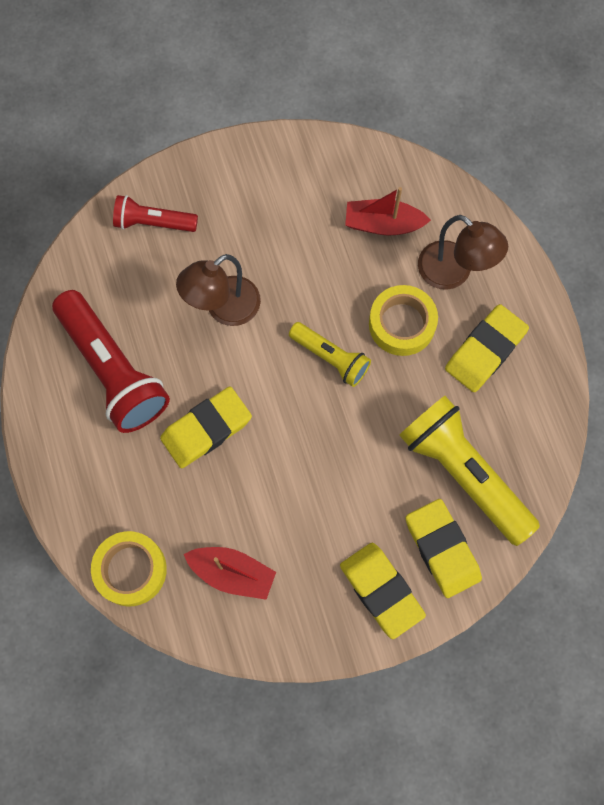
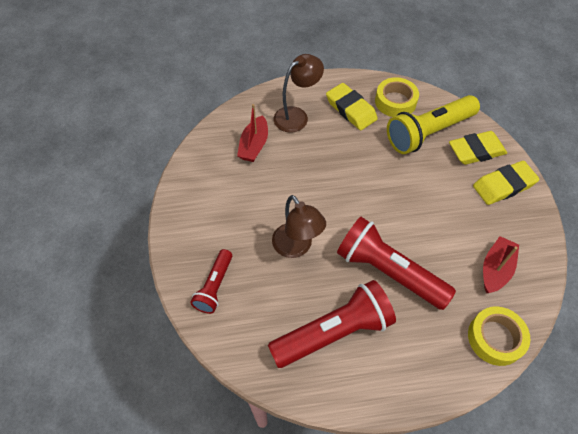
camera: 80 degrees left, 15 degrees down
(206, 429) = (388, 271): yellow eraser -> red flashlight
(330, 358) = (344, 188): yellow flashlight -> none
(402, 324) = (326, 147): yellow tape -> yellow tape (395, 102)

